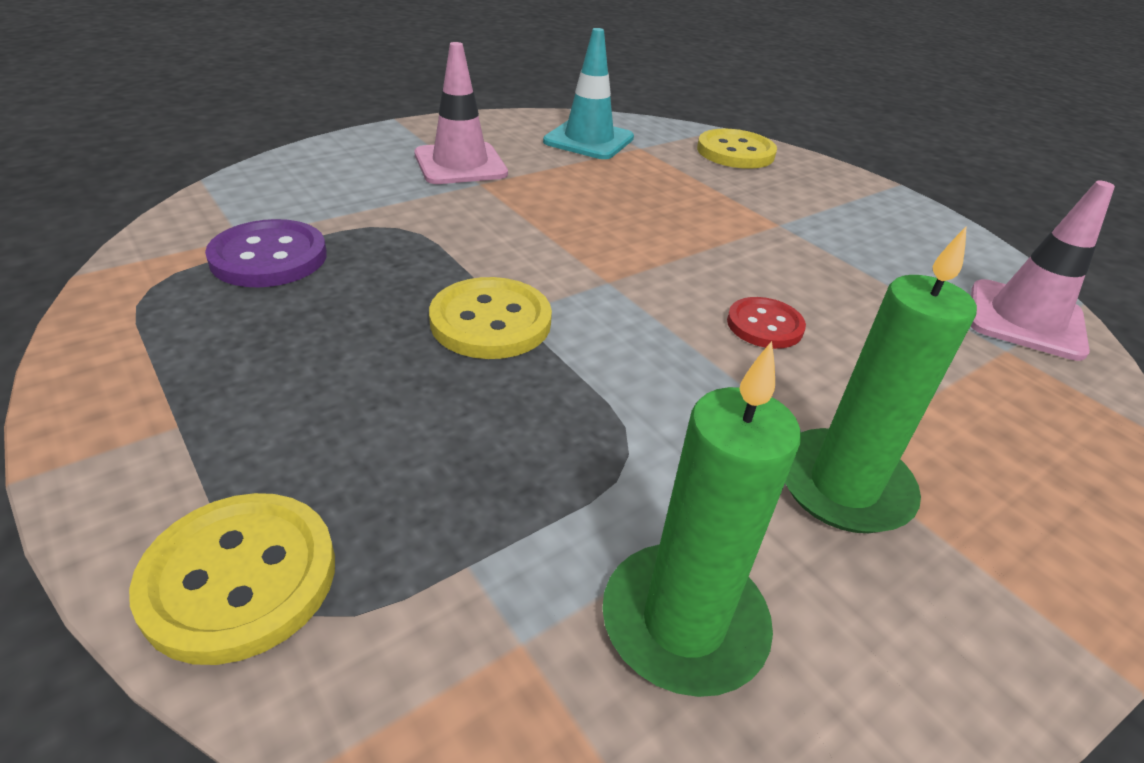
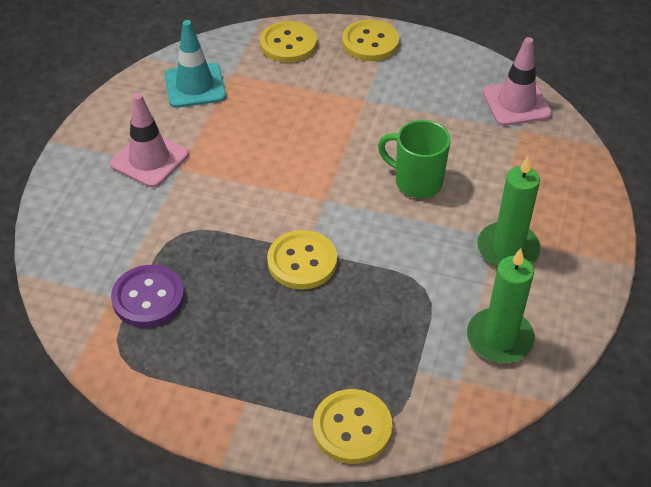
camera: 35 degrees left, 10 degrees up
(764, 325) = (416, 182): red button -> green mug
(843, 186) = (370, 42): none -> yellow button

